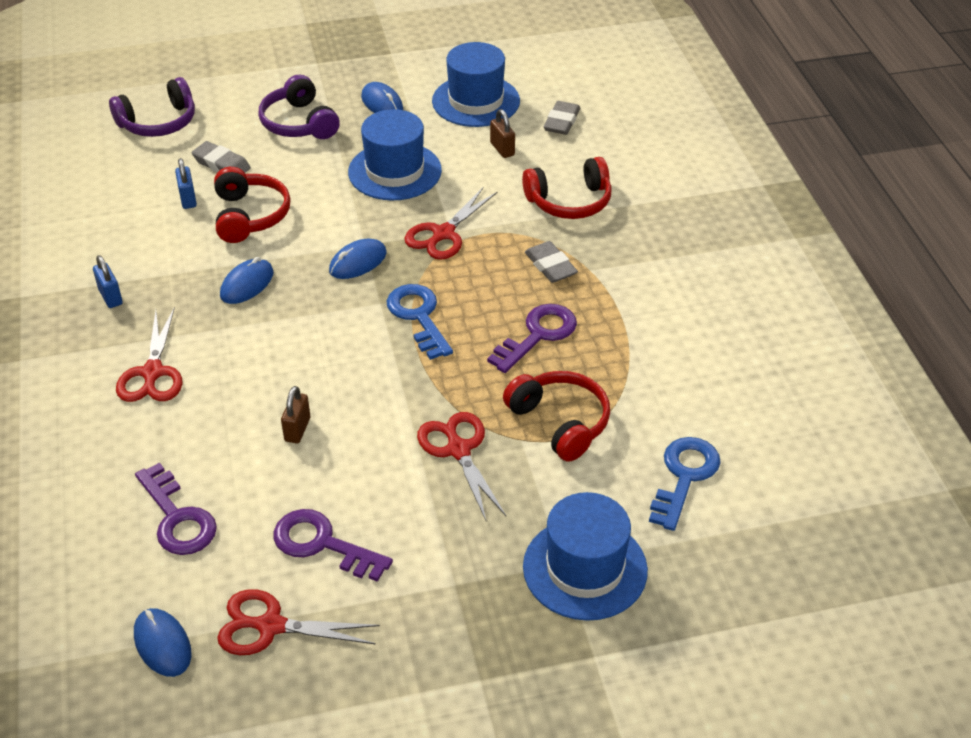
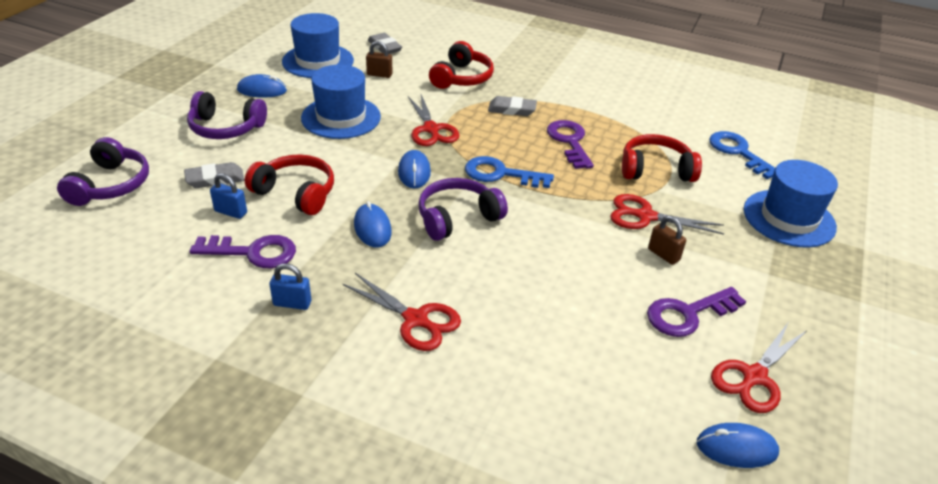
camera: 55 degrees left, 5 degrees down
(177, 518) = (599, 378): purple key -> purple key (253, 252)
(297, 429) = (559, 274): brown padlock -> brown padlock (663, 255)
(315, 325) = (457, 218): none -> purple headphones

